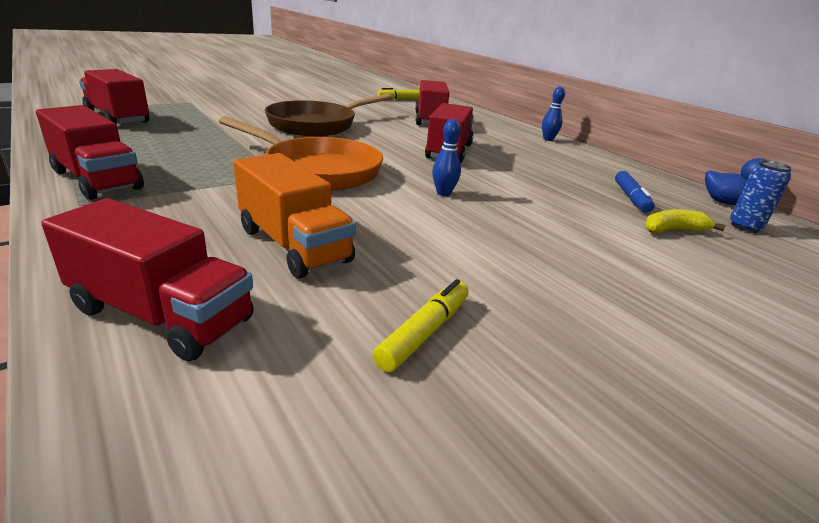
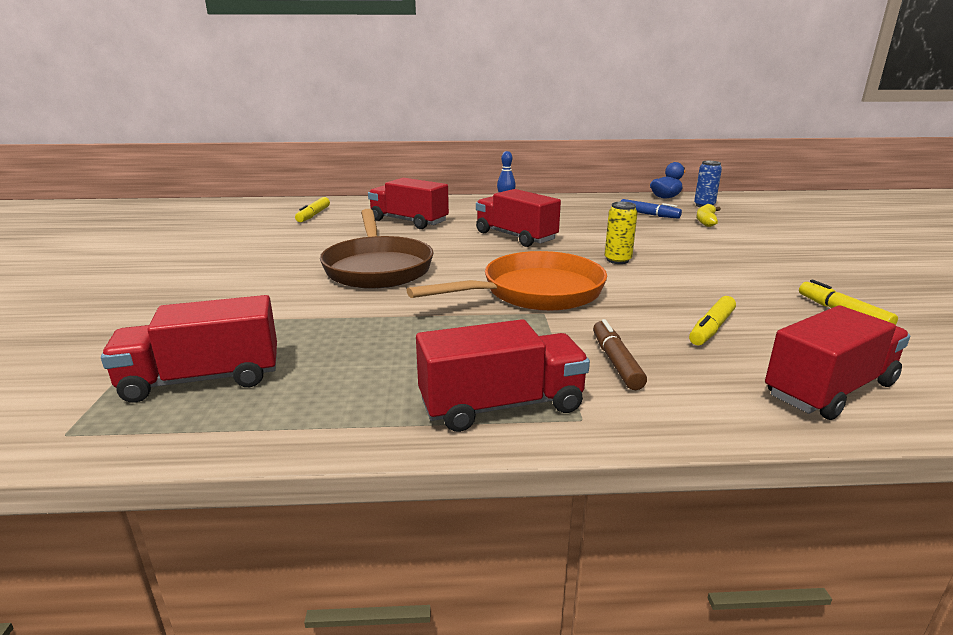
camera: 55 degrees left, 5 degrees down
(187, 208) = (616, 362): none -> brown marker
(294, 245) = (711, 328): orange truck -> yellow marker
(443, 193) = (617, 260): blue bowling pin -> yellow can

